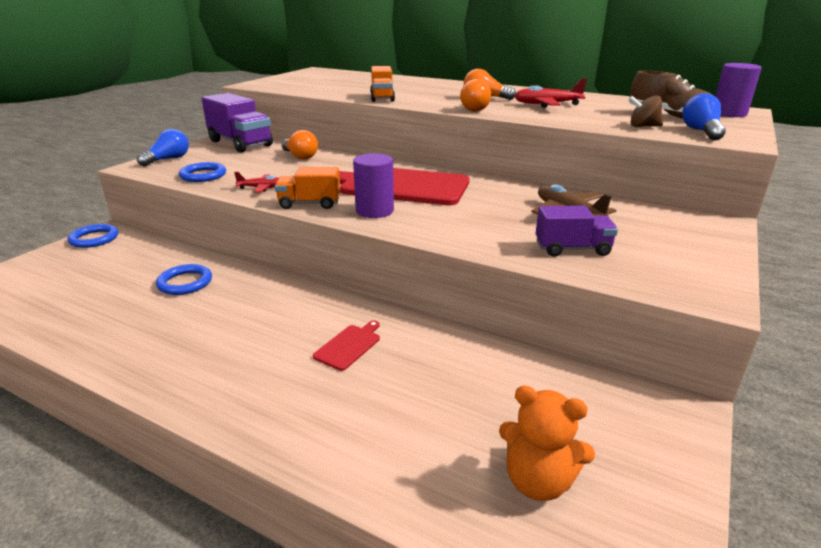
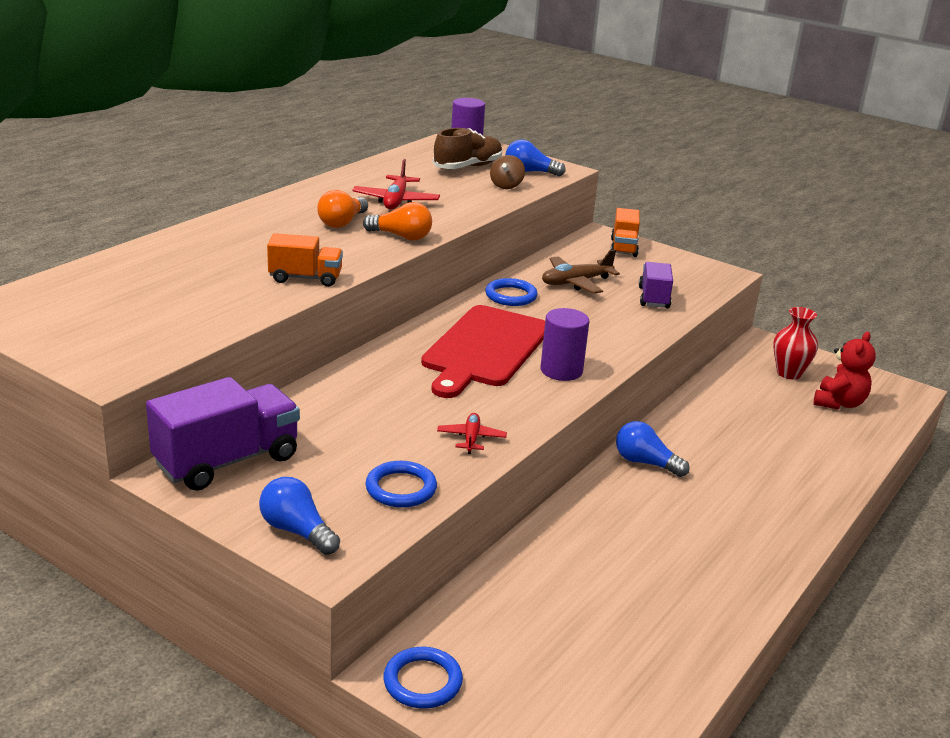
camera: 85 degrees left, 0 degrees up
(185, 283) = (583, 566): blue ring -> blue ring (511, 296)
(300, 156) = (334, 407): orange light bulb -> none
(309, 204) = (535, 407): orange truck -> orange truck (624, 247)
(333, 309) = (645, 463): none -> blue light bulb
(349, 346) = (707, 458): red cutting board -> none
(538, 481) = (839, 403): orange teddy bear -> red teddy bear
(600, 429) = (789, 373): none -> red vase

